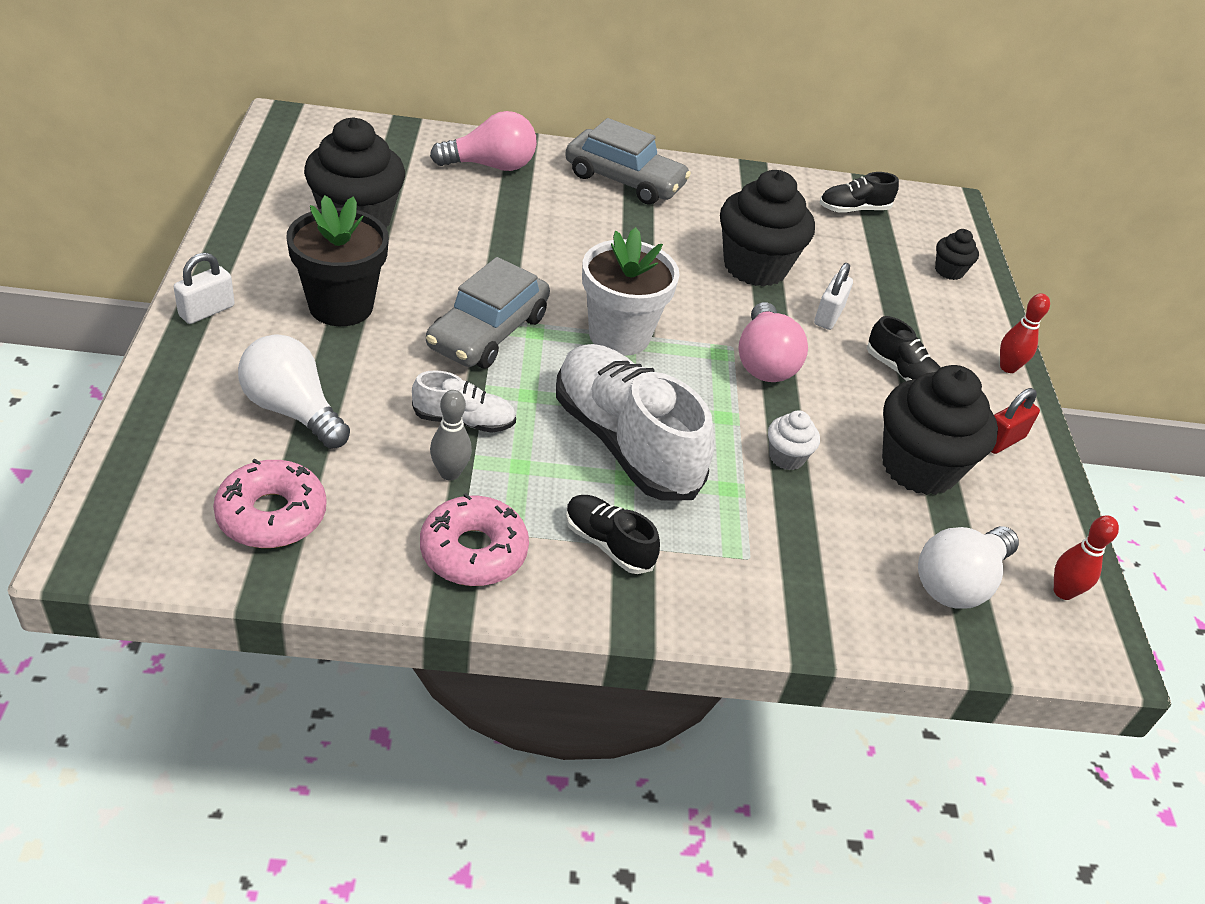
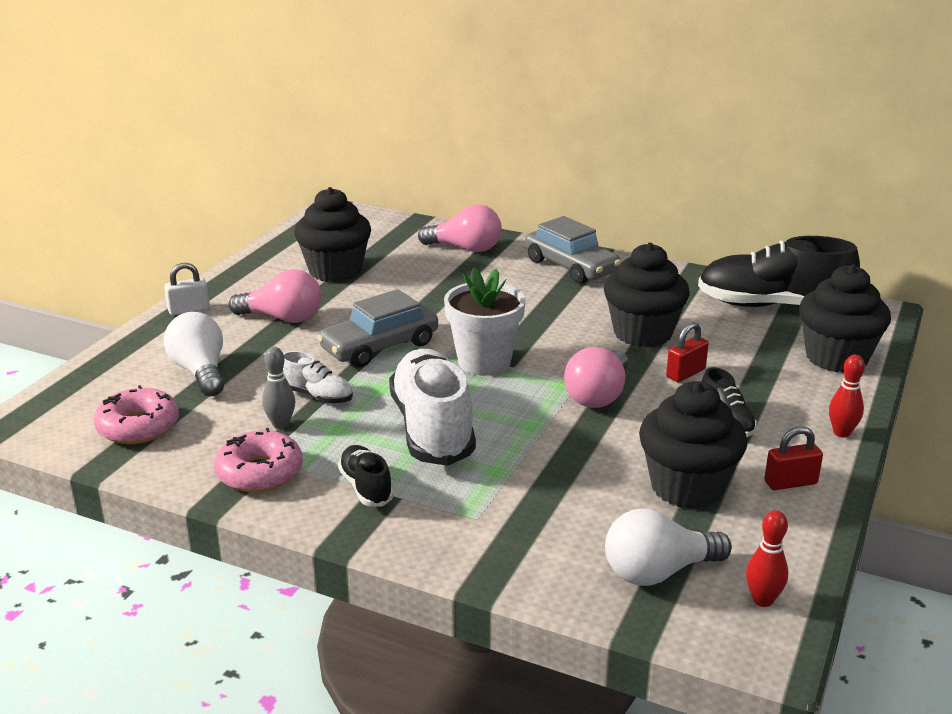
camera: 30 degrees right, 15 degrees down
(341, 306) = (283, 318): black flower pot -> pink light bulb
(786, 457) = (565, 460): white cupcake -> none
(828, 316) = (685, 373): white padlock -> red padlock
(853, 209) = (772, 305): black shoe -> black shoe, size x2.06
(949, 271) = (836, 358): black cupcake -> black cupcake, size x2.14

